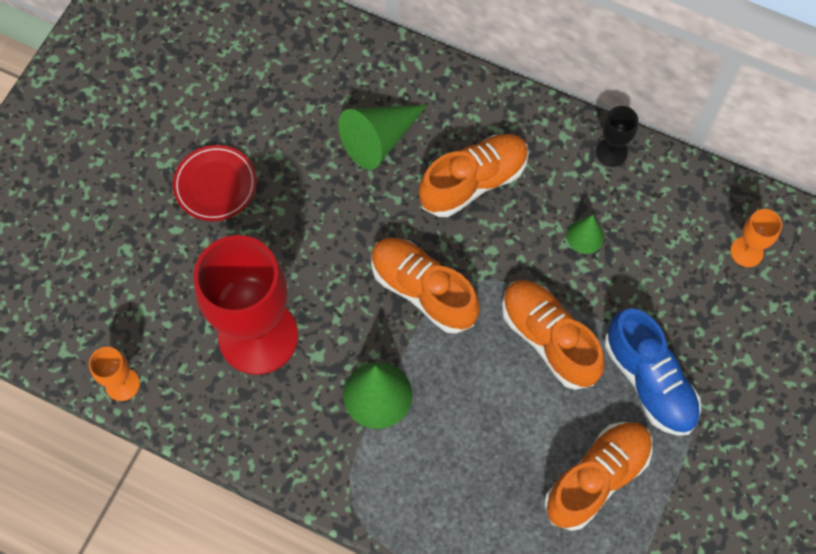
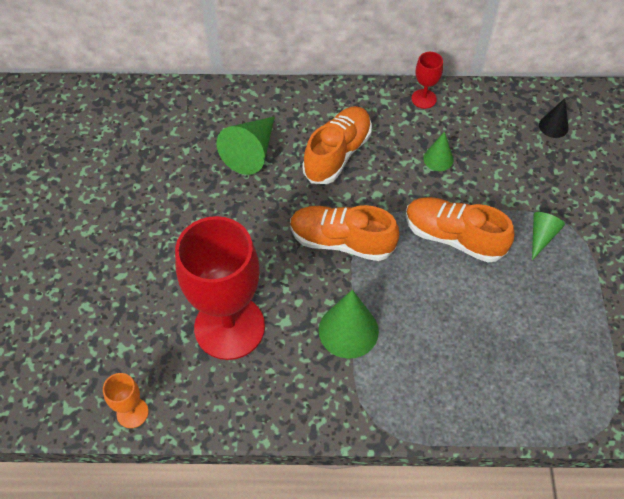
camera: 25 degrees left, 10 degrees down
(215, 185) = (138, 230): red plate -> none
(596, 478) = (546, 319): orange shoe -> none
(611, 152) = (424, 99): black goblet -> red goblet
(649, 381) = (541, 236): blue shoe -> green cone
(746, 252) = (553, 126): orange goblet -> black cone

